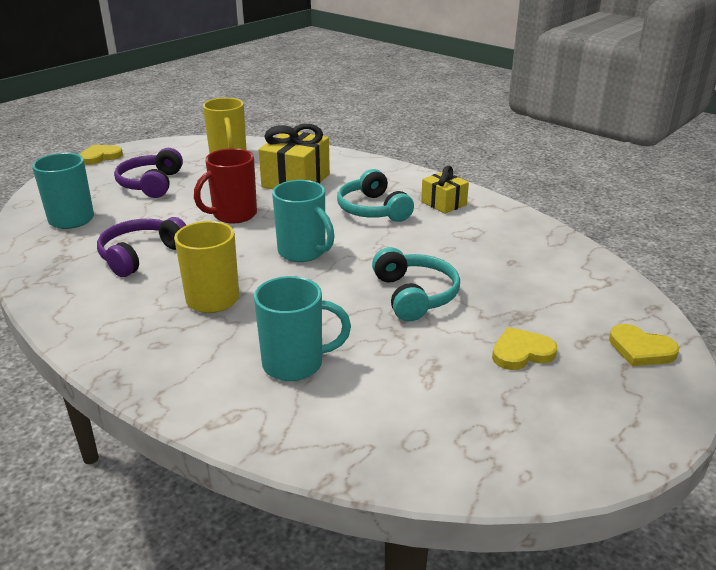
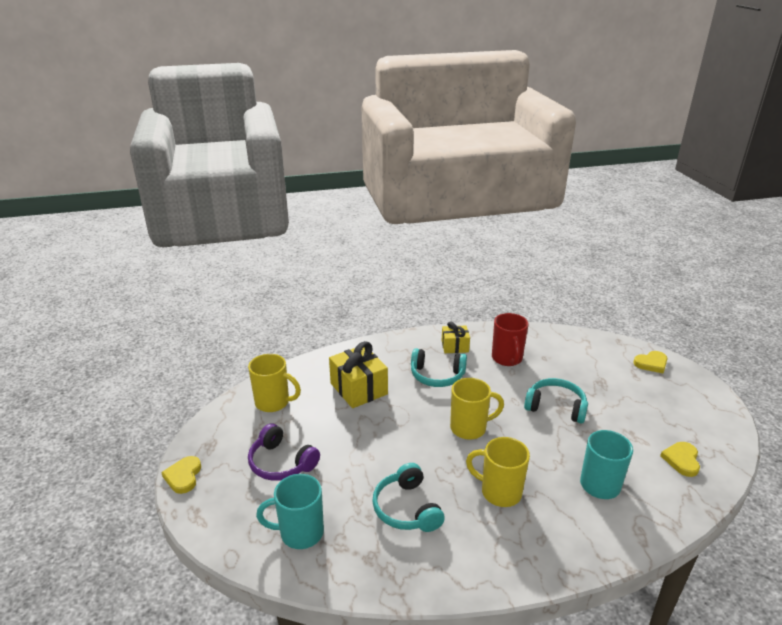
camera: 55 degrees left, 0 degrees up
(141, 255) = (407, 508): purple headphones -> turquoise headphones
(233, 215) = (384, 439): red mug -> red mug (507, 359)
(303, 252) = (469, 428): turquoise mug -> yellow mug
(521, 352) = (634, 399): yellow heart -> yellow heart (681, 460)

